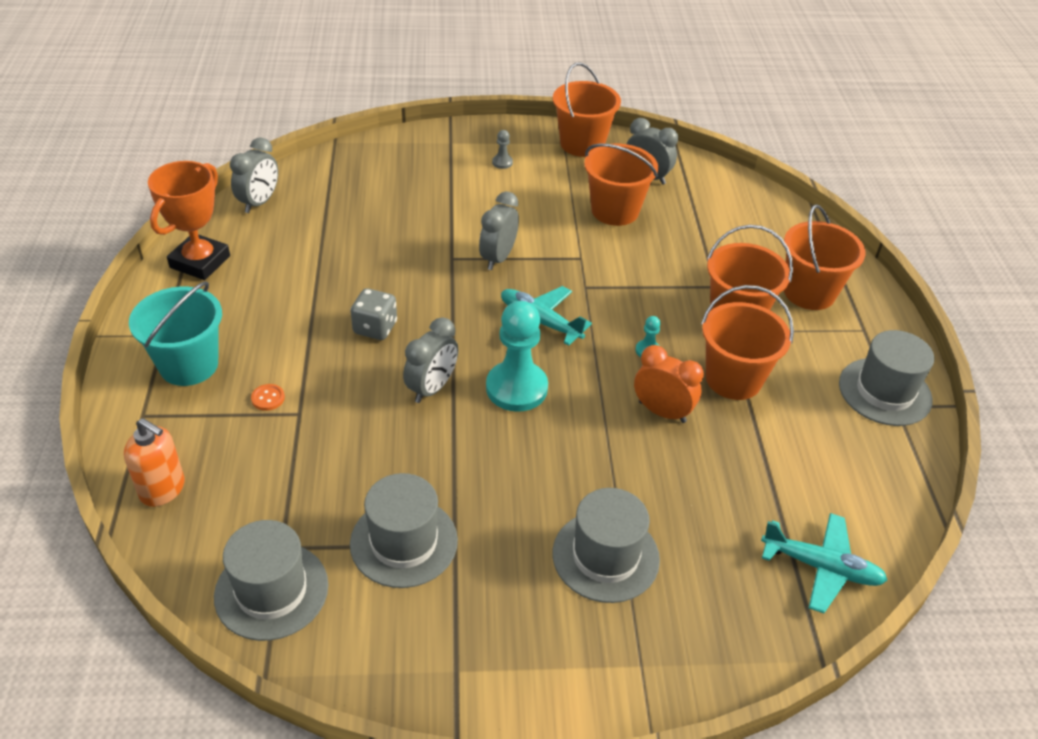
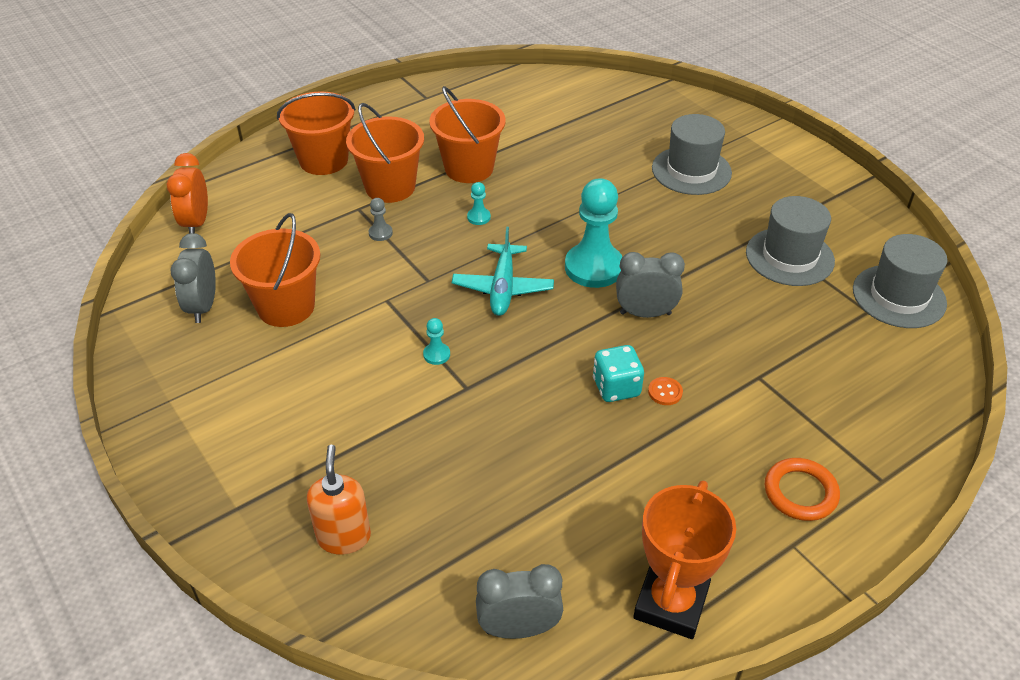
camera: 120 degrees left, 0 degrees up
(163, 489) = (916, 409): orange soap dispenser -> orange soap dispenser (344, 537)
(189, 365) = (800, 492): turquoise bucket -> orange ring
(200, 262) = (671, 603): orange trophy -> orange trophy turned 60 degrees counterclockwise
(268, 398) = (768, 407): orange button -> orange button (665, 392)
(375, 328) = (616, 388): grey dice -> turquoise dice
(498, 258) = (436, 354): grey clock -> turquoise pawn
(502, 162) = (251, 435): grey pawn -> grey pawn (380, 233)
(582, 144) = (161, 383): orange bucket -> none
(662, 412) = (539, 189): orange clock -> orange clock (196, 223)
(821, 567) = (601, 95): turquoise plane -> none
(884, 391) = (415, 104): grey hat -> none

